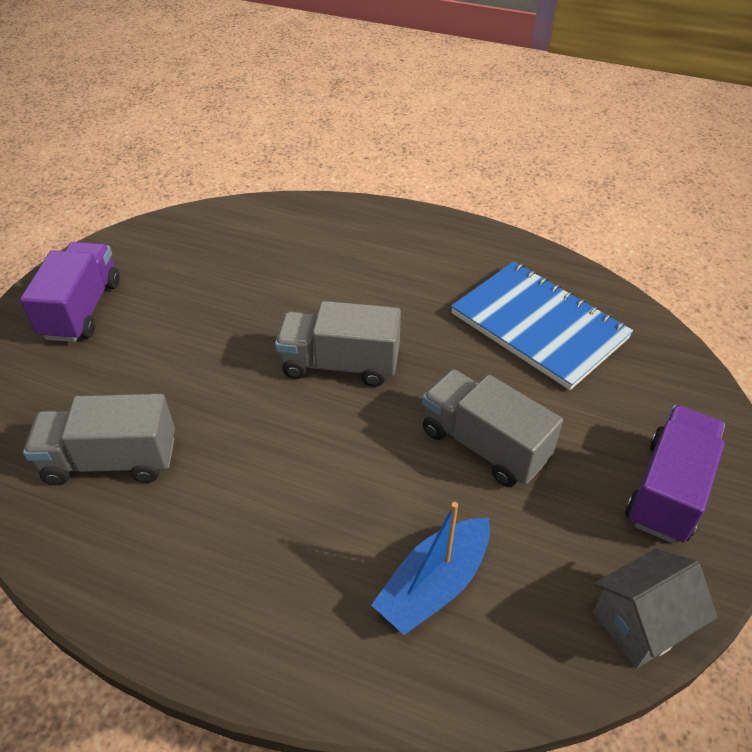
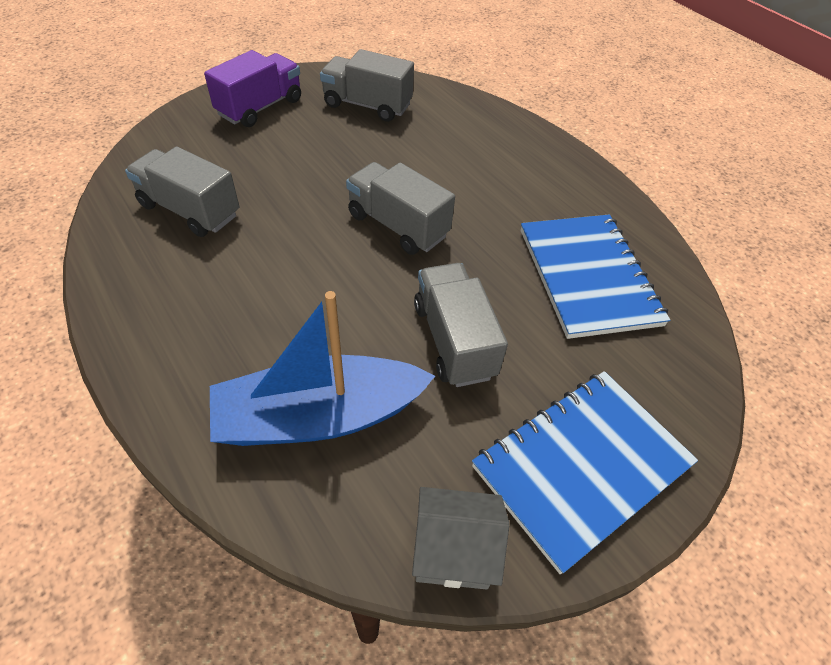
camera: 30 degrees right, 5 degrees up
(198, 255) = (367, 105): none -> grey truck
(434, 584) = (319, 416): blue boat -> blue boat, size x1.54
(668, 490) = (581, 466): purple truck -> blue notebook

